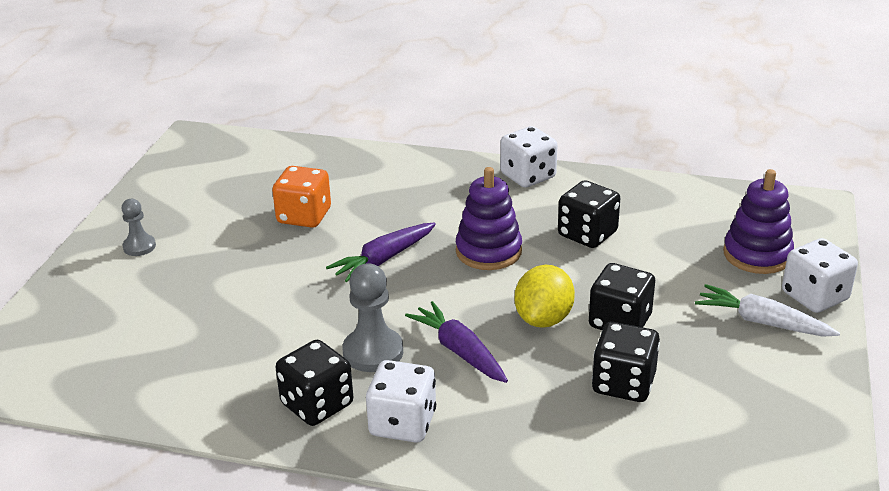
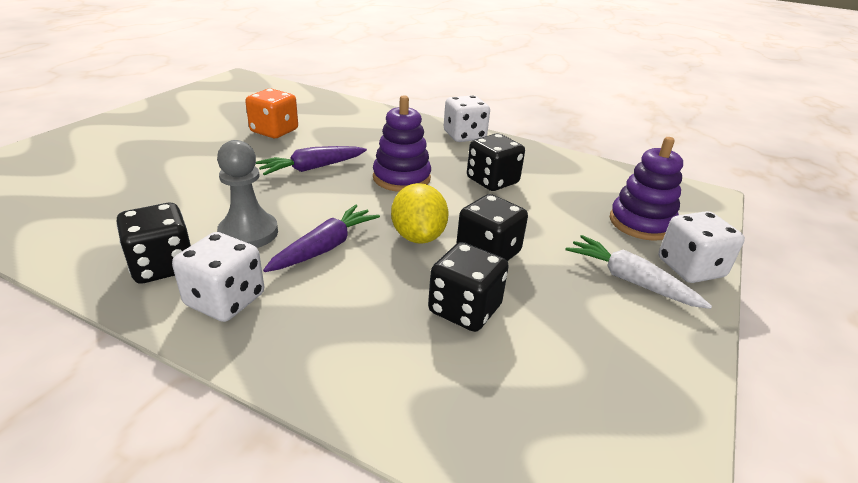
camera: 10 degrees right, 0 degrees up
(139, 246) = (138, 128): grey pawn -> none
(459, 351) = (325, 247): purple carrot -> purple carrot turned 60 degrees clockwise
(543, 319) = (418, 236): yellow lemon -> yellow lemon turned 45 degrees counterclockwise

